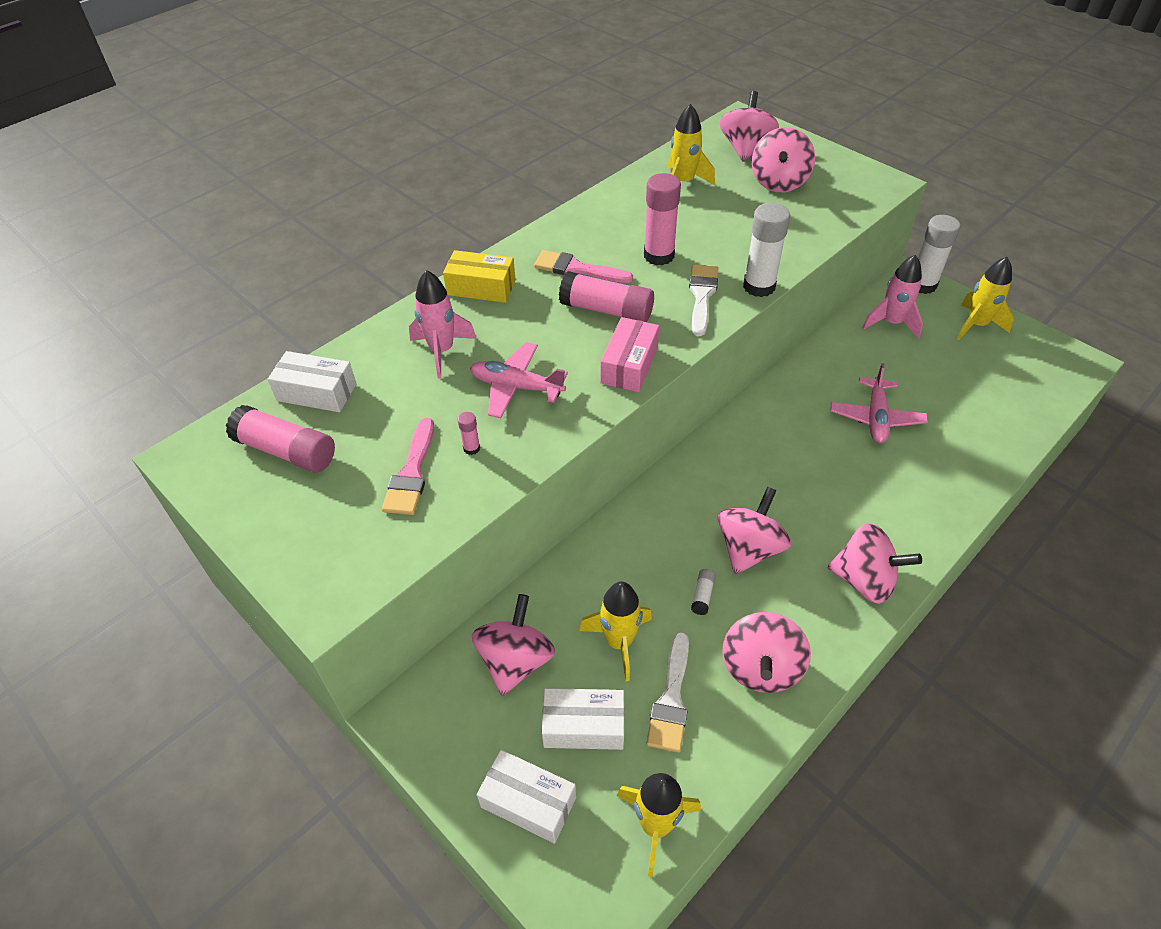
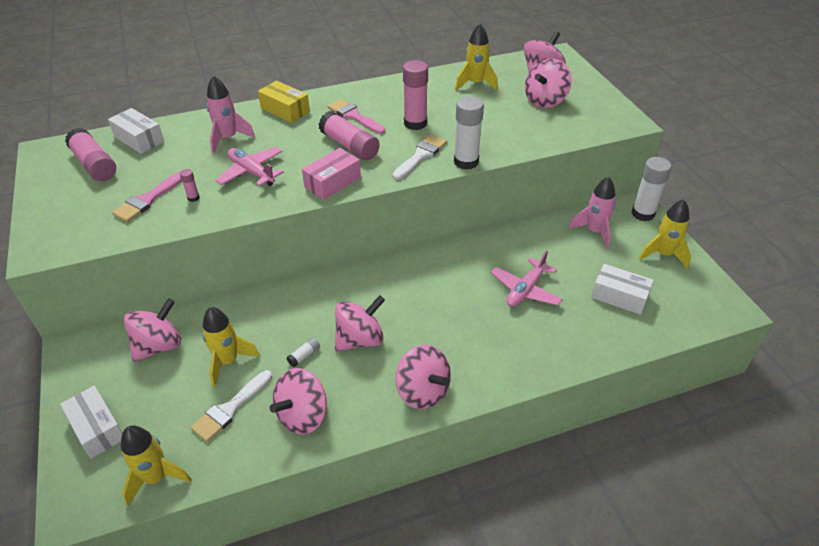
camera: 25 degrees right, 5 degrees down
(584, 726) = (165, 400): white box -> white box (619, 296)

